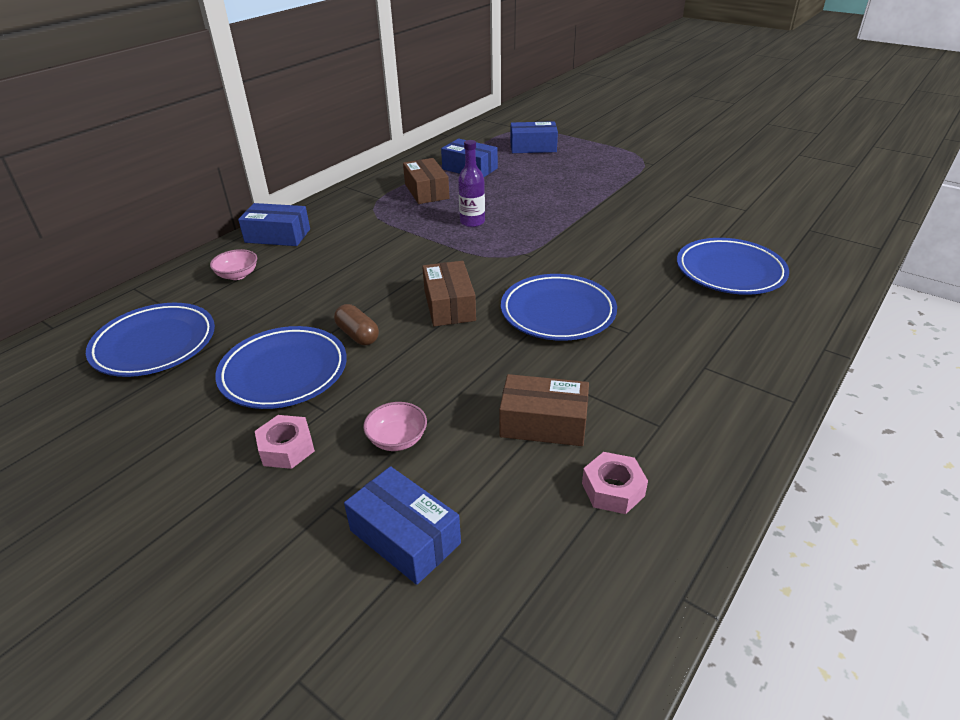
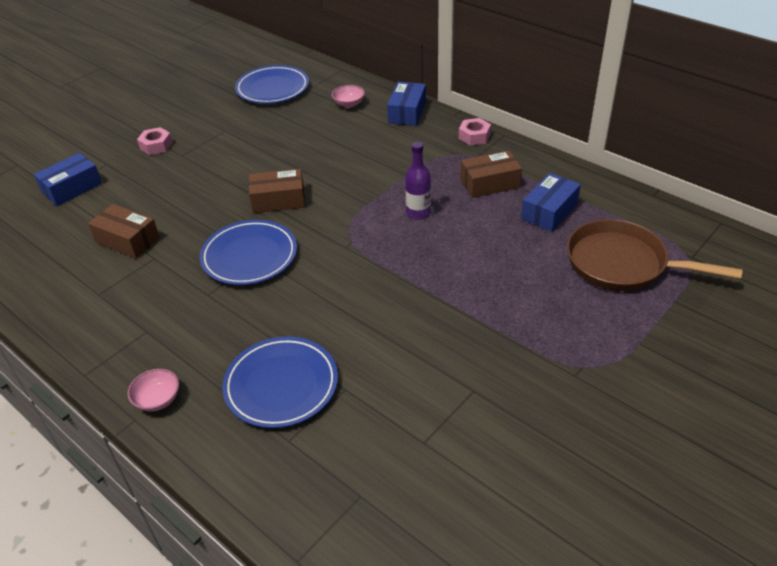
camera: 95 degrees right, 5 degrees up
(284, 372) = (225, 137): blue plate -> none
(358, 335) = (254, 161): brown capsule -> none
(397, 439) = (143, 182): pink bowl -> pink bowl (157, 399)
(533, 147) = (622, 264): blue box -> brown pan
(543, 423) = (127, 240): brown box -> brown box turned 75 degrees counterclockwise
(613, 489) = (58, 264): pink nut -> pink nut (474, 136)

